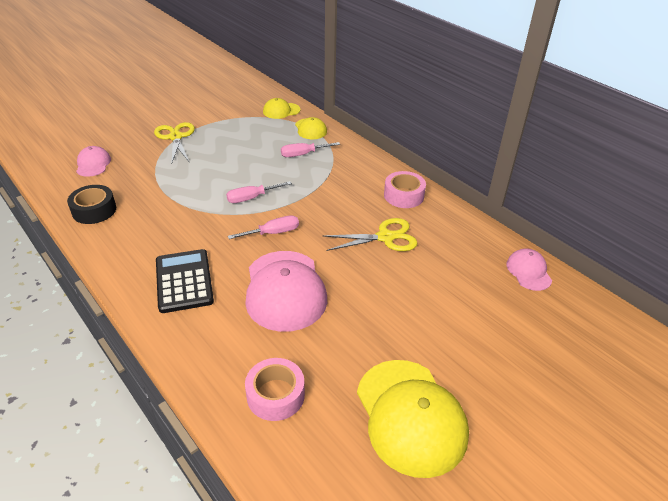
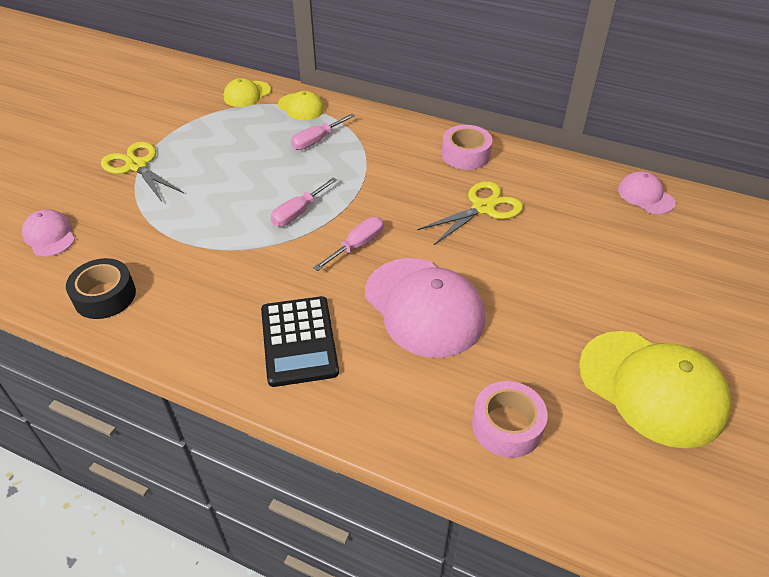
camera: 25 degrees left, 5 degrees up
(184, 281) = (299, 341): black calculator -> black calculator turned 150 degrees counterclockwise

